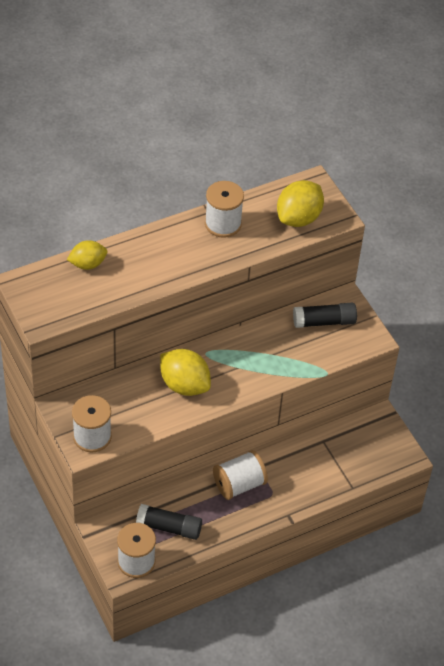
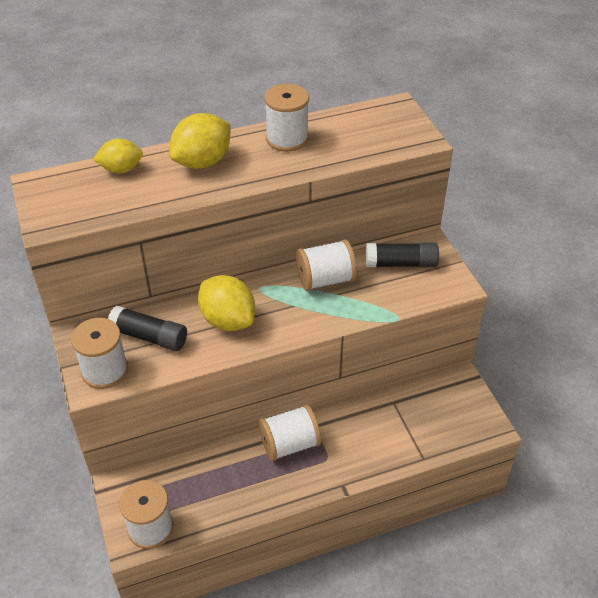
camera: 10 degrees right, 5 degrees down
(169, 527) = (198, 489): black glue stick -> black glue stick (149, 337)
(261, 341) = (325, 279): none -> white spool
(298, 218) = (375, 137): yellow lemon -> yellow lemon (202, 162)

